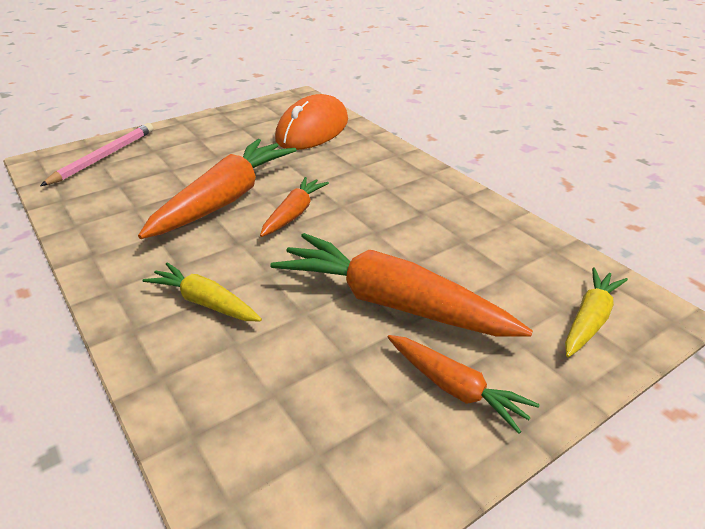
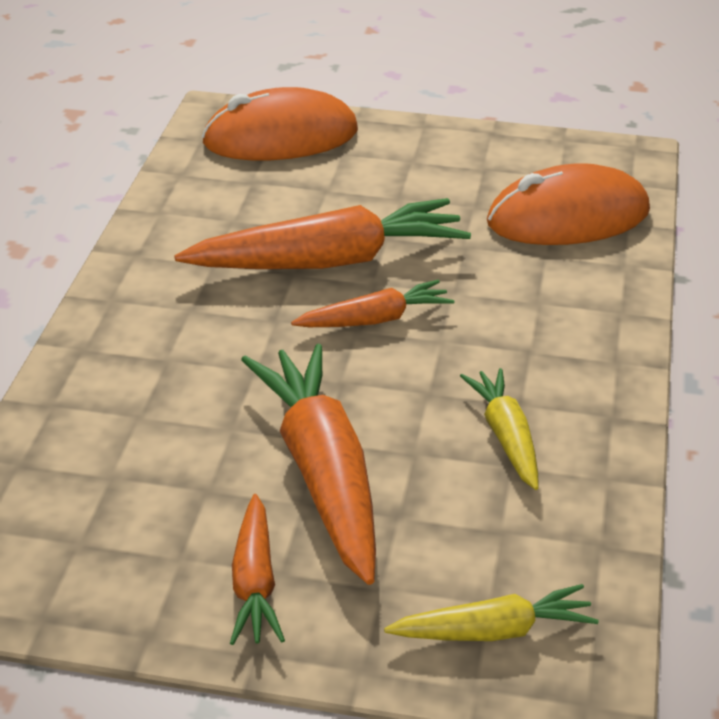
camera: 45 degrees right, 0 degrees up
(104, 157) = (280, 137): pink pencil -> orange mouse
(205, 302) = (165, 362): yellow carrot -> yellow carrot (506, 437)

